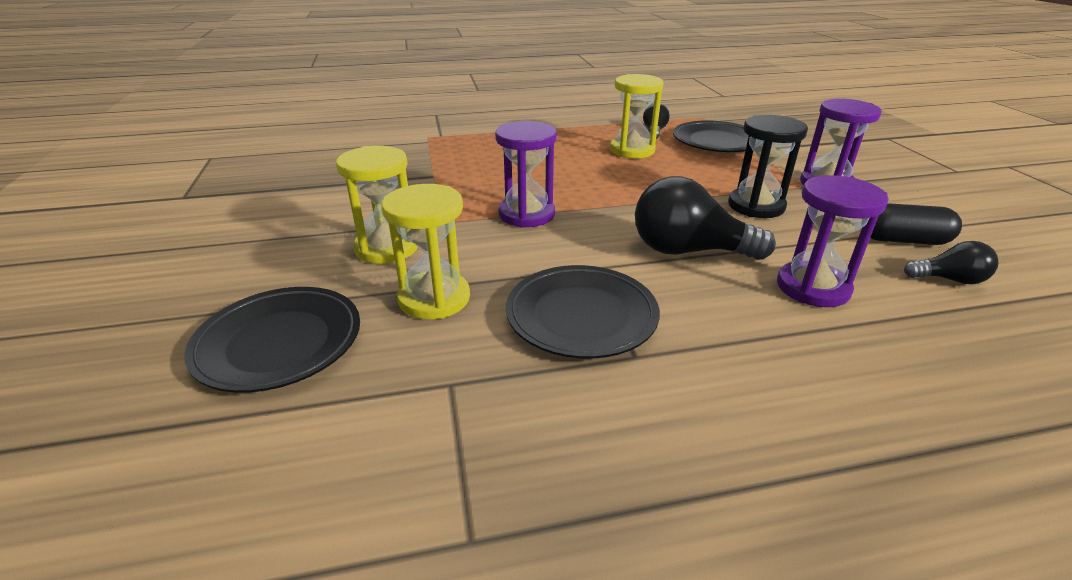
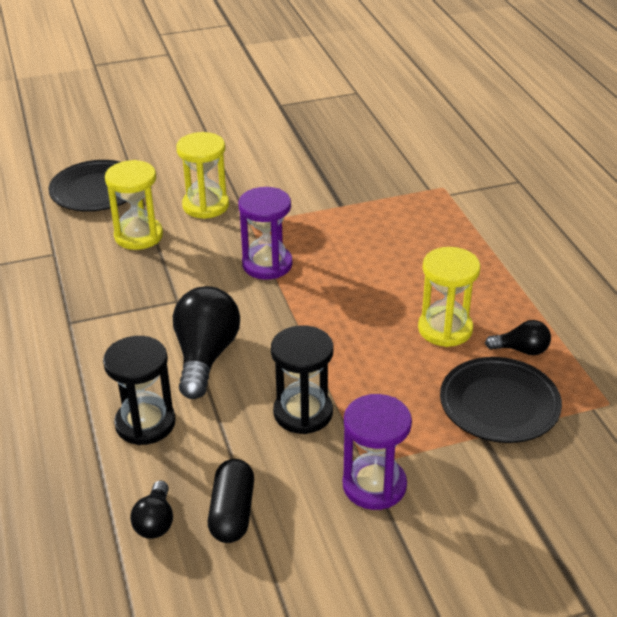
camera: 85 degrees right, 5 degrees up
(581, 316) = (114, 299): black plate -> none
(812, 287) = (145, 423): purple hourglass -> black hourglass

